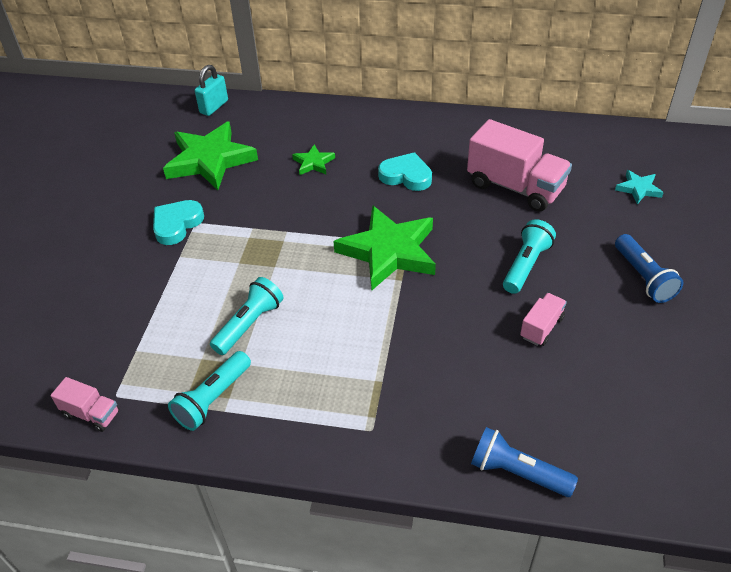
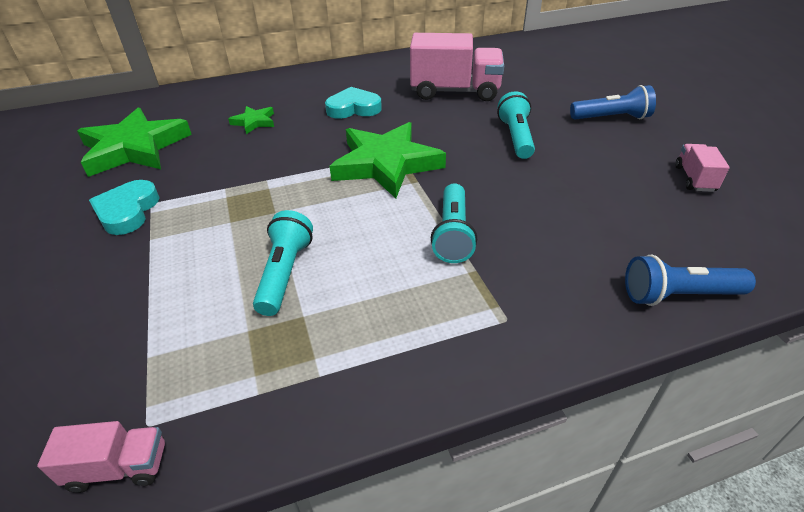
camera: 30 degrees left, 5 degrees down
(213, 399) = (294, 369): turquoise flashlight -> turquoise flashlight (453, 234)
(214, 107) = (112, 108): turquoise padlock -> none
(541, 327) = (574, 175): pink truck -> pink truck (694, 179)
(638, 189) = (548, 69): turquoise star -> none
(643, 277) = (611, 118): blue flashlight -> blue flashlight turned 45 degrees counterclockwise

